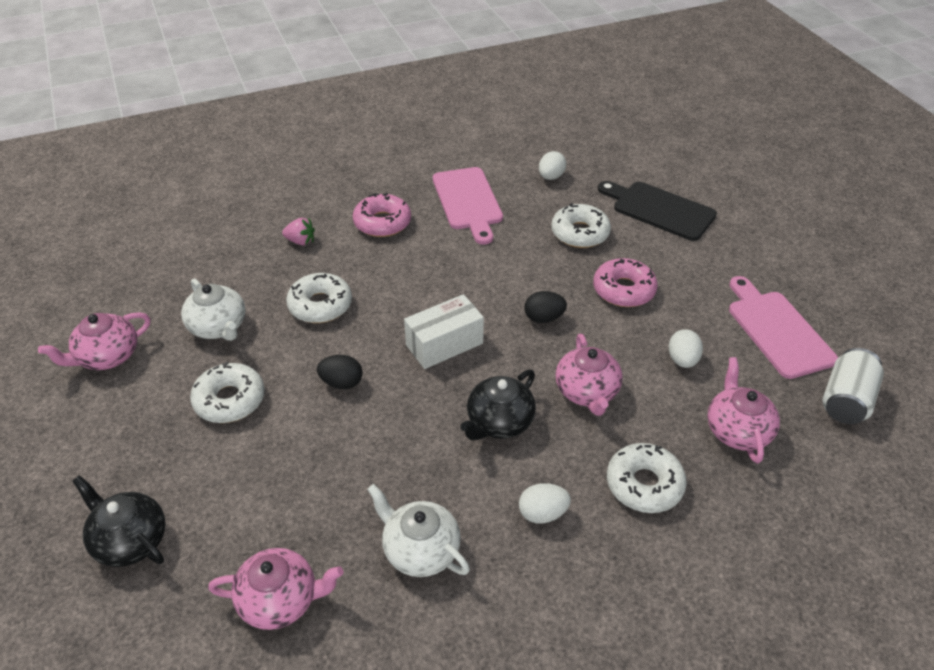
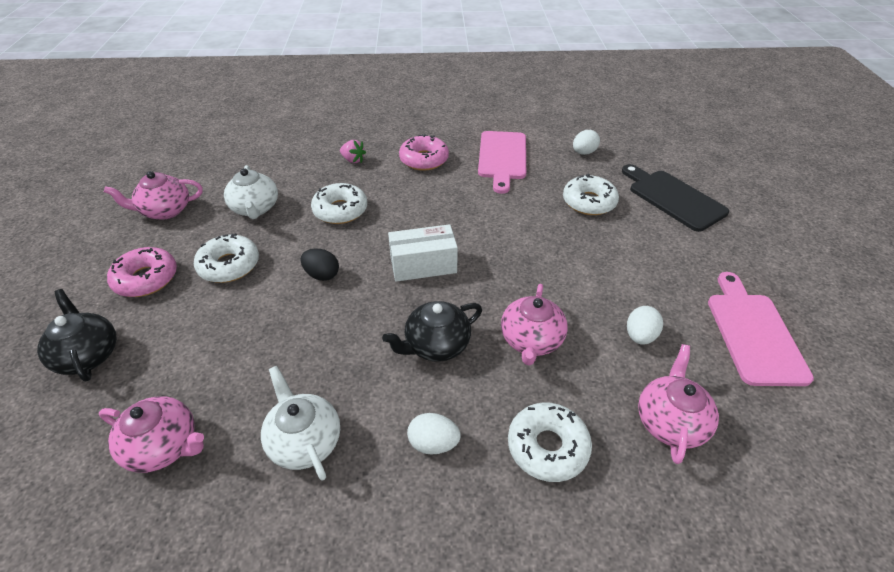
camera: 20 degrees right, 0 degrees up
(543, 318) = (522, 265): black egg -> none
(623, 290) = (608, 258): pink donut -> pink donut (146, 279)
(845, 400) = (808, 426): white can -> none

